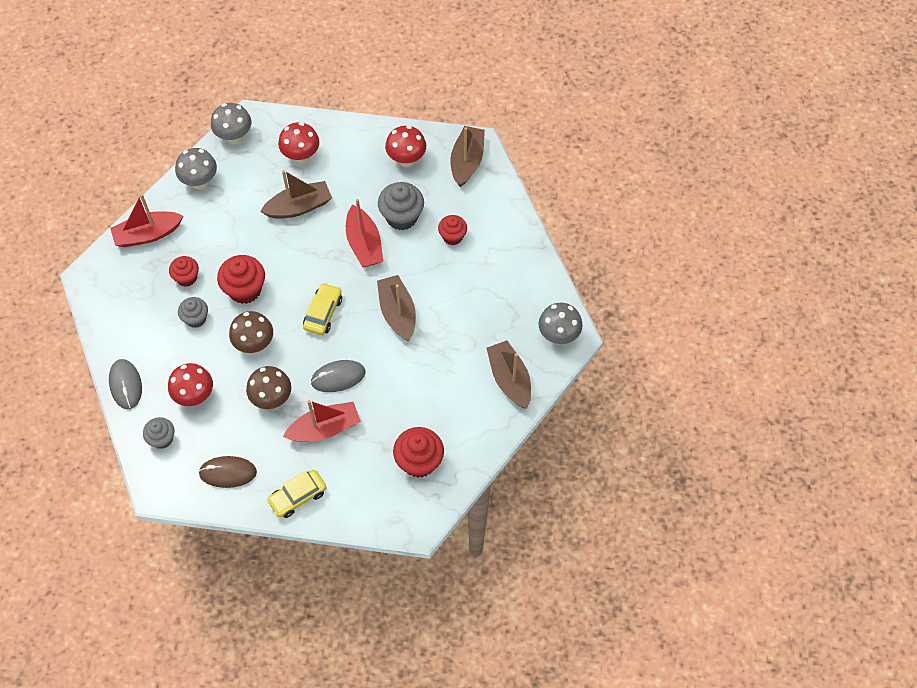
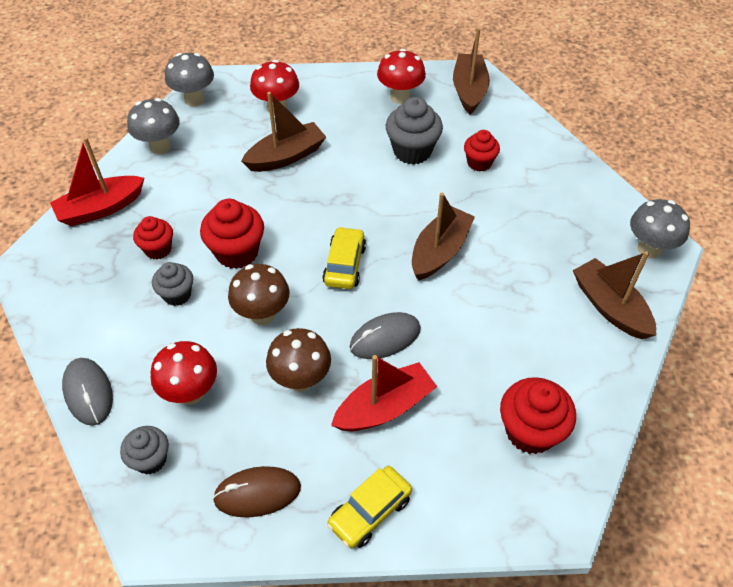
camera: 10 degrees left, 10 degrees down
(364, 244) = (375, 183): red boat -> none
(397, 313) = (440, 251): brown boat -> brown boat turned 60 degrees clockwise

